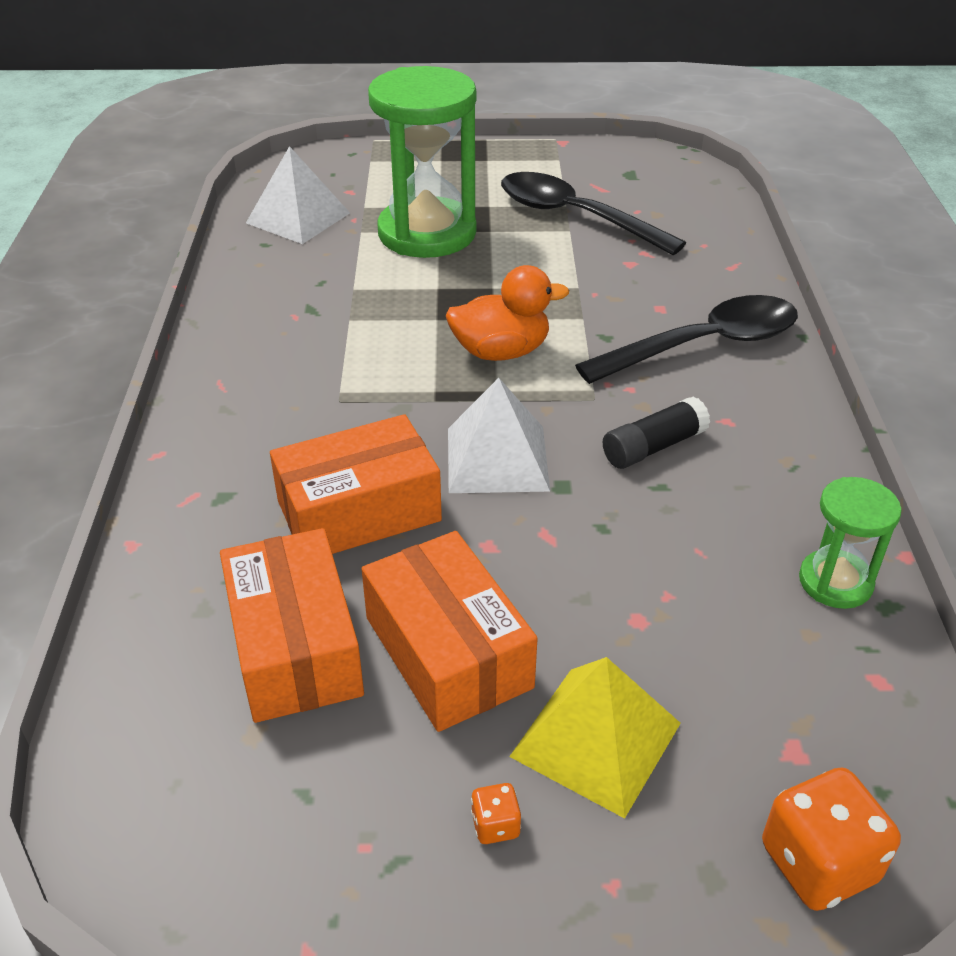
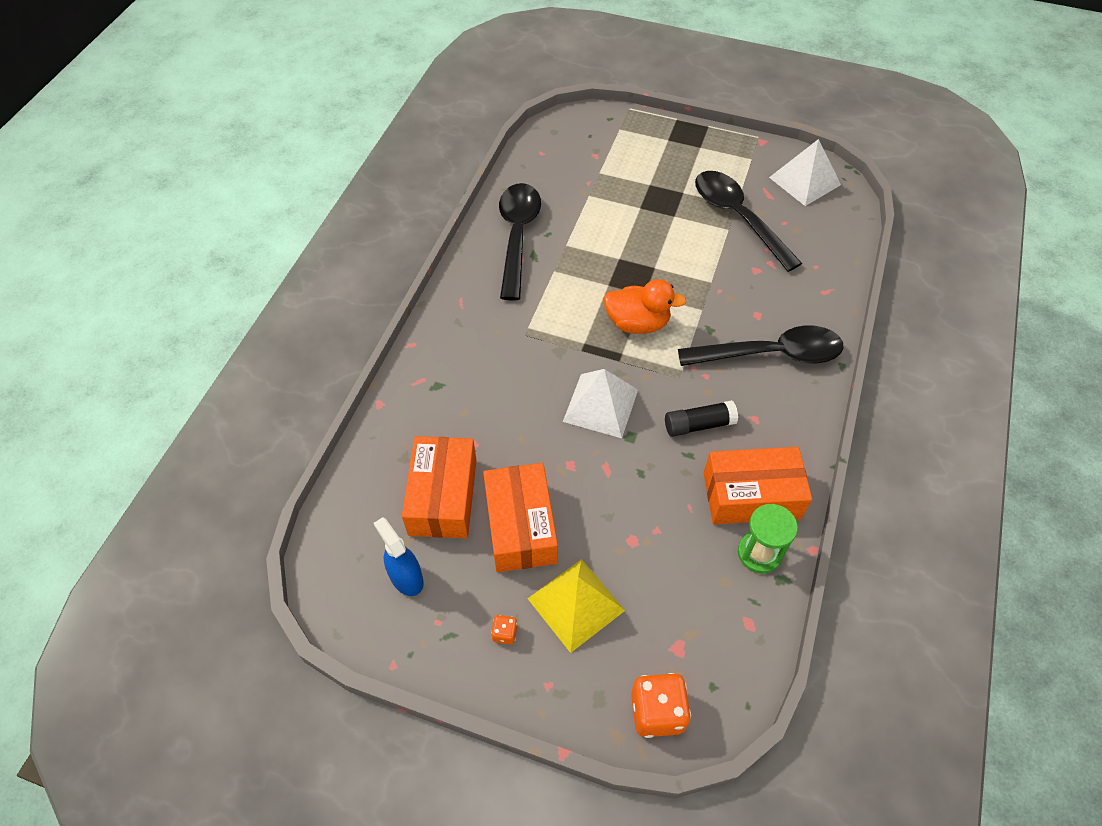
camera: 20 degrees right, 15 degrees up
(276, 293) = (517, 236): none -> black spoon
(276, 791) = (406, 577): none -> blue spray bottle
(298, 217) = (553, 172): white pyramid -> white pyramid (804, 181)
(359, 511) = (507, 419): orange box -> orange box (751, 495)
(427, 233) = (631, 207): green hourglass -> none

